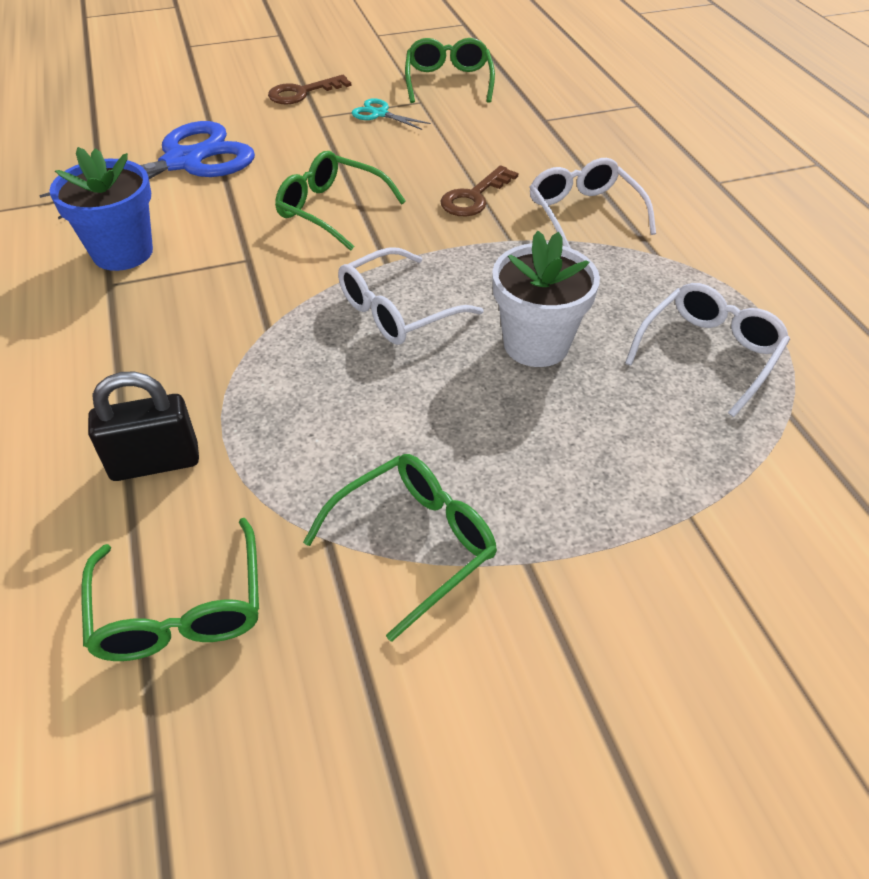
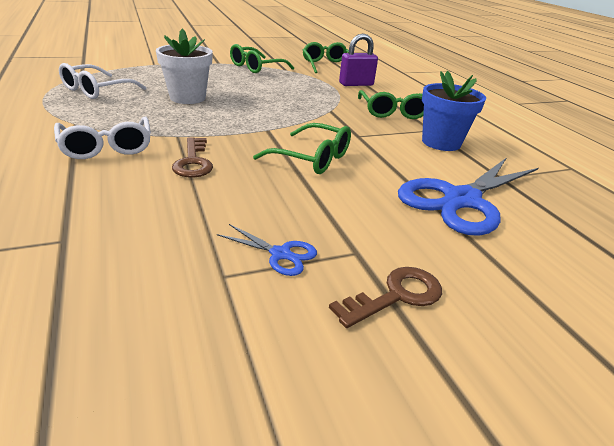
camera: 175 degrees right, 15 degrees down
(155, 463) = (356, 84): black padlock -> purple padlock
(379, 114) = (280, 254): turquoise scissors -> blue scissors
(397, 311) = (261, 111): white glasses -> none
(448, 81) = (168, 321): green glasses -> green glasses (392, 112)
(474, 197) = (193, 162): brown key -> brown key turned 135 degrees clockwise

